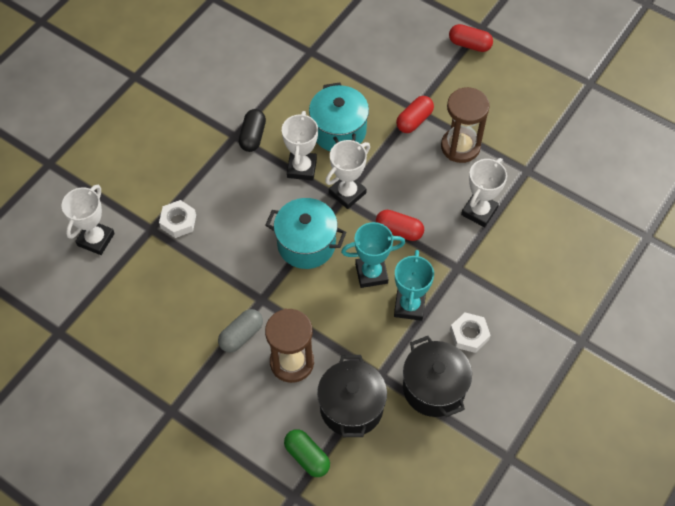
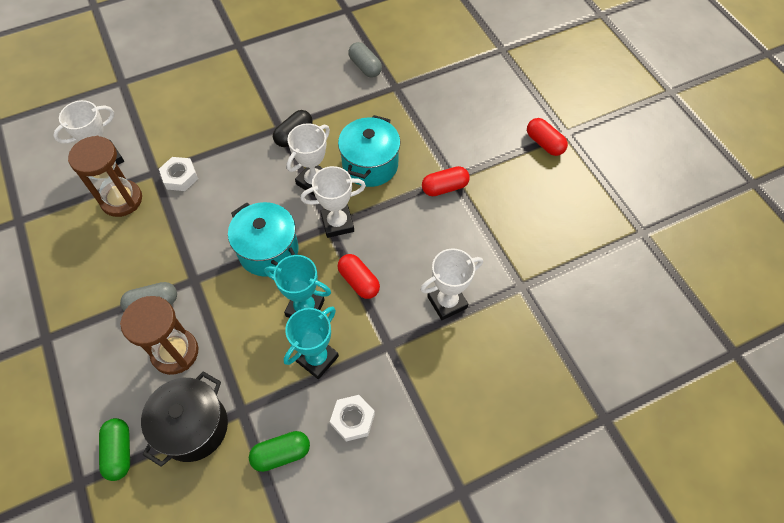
camera: 30 degrees right, 0 degrees up
(270, 45) = (365, 67): none -> grey capsule
(434, 388) = (281, 454): black pot -> green capsule
(460, 147) = (471, 232): brown hourglass -> brown hourglass (121, 200)

